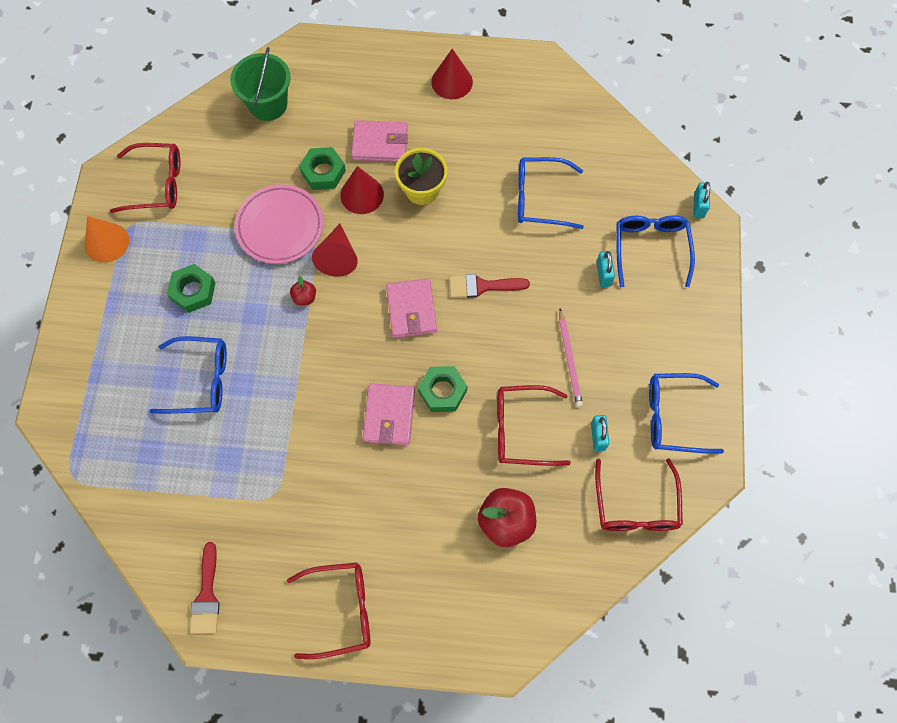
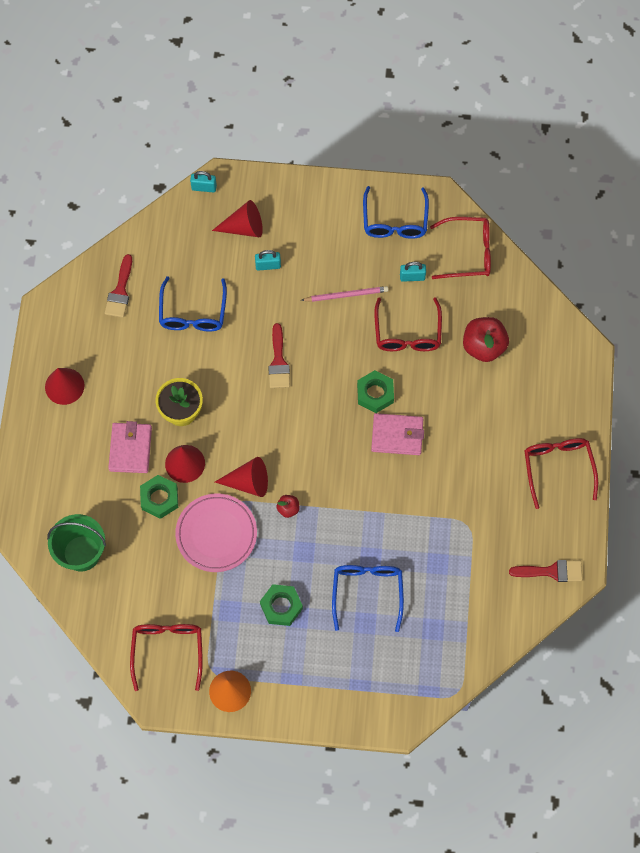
camera: 90 degrees left, 0 degrees up
(411, 310) = (300, 419): pink wallet -> none
(563, 128) = (120, 291): none -> red brush
(651, 248) = (244, 227): blue glasses -> red cone

